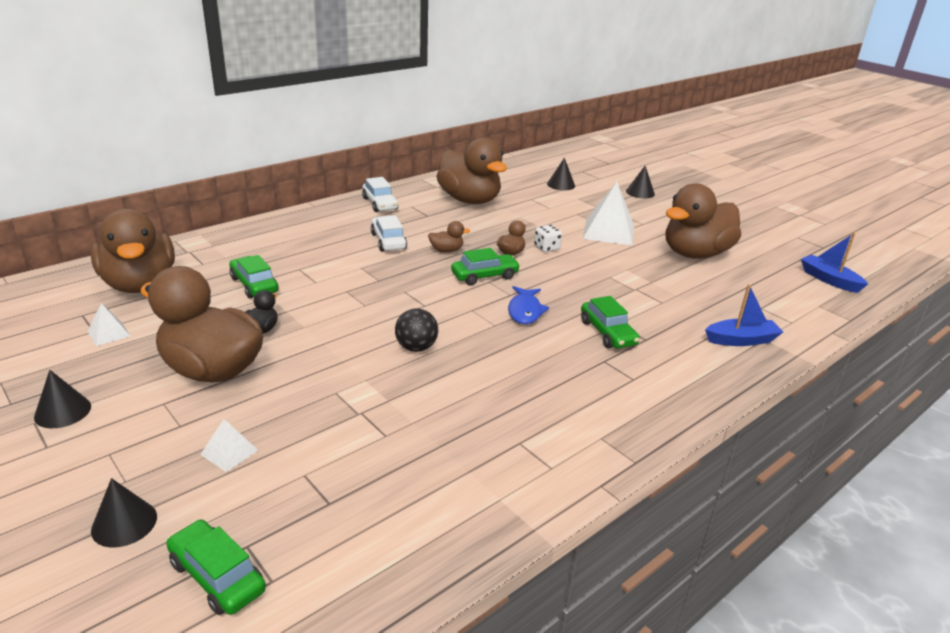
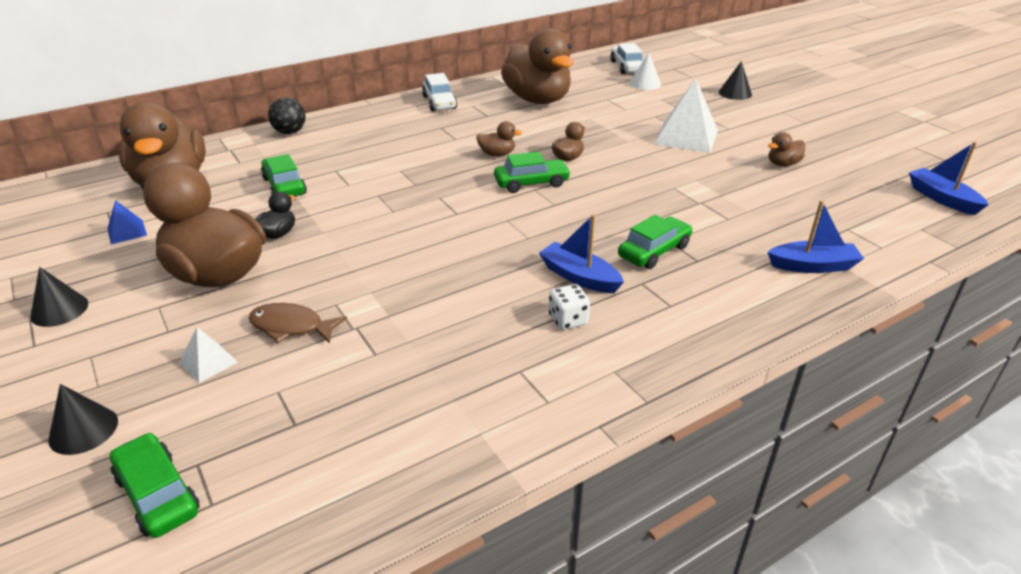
camera: 10 degrees right, 5 degrees up
(108, 333) = (126, 232): white pyramid -> blue pyramid
(300, 415) = (291, 327): none -> brown fish
(388, 241) = (437, 143): white car -> white car (627, 67)
(416, 348) = (435, 259): black ball -> black ball (290, 132)
(525, 311) = (566, 223): blue fish -> none
(546, 248) = (609, 154): white dice -> white dice (568, 320)
(549, 358) = (579, 277): none -> blue boat
(561, 185) = (645, 83): black cone -> white cone
(607, 333) = (654, 251): green car -> green car turned 120 degrees counterclockwise
(695, 254) = (783, 164): brown duck -> brown duck, size x0.40

